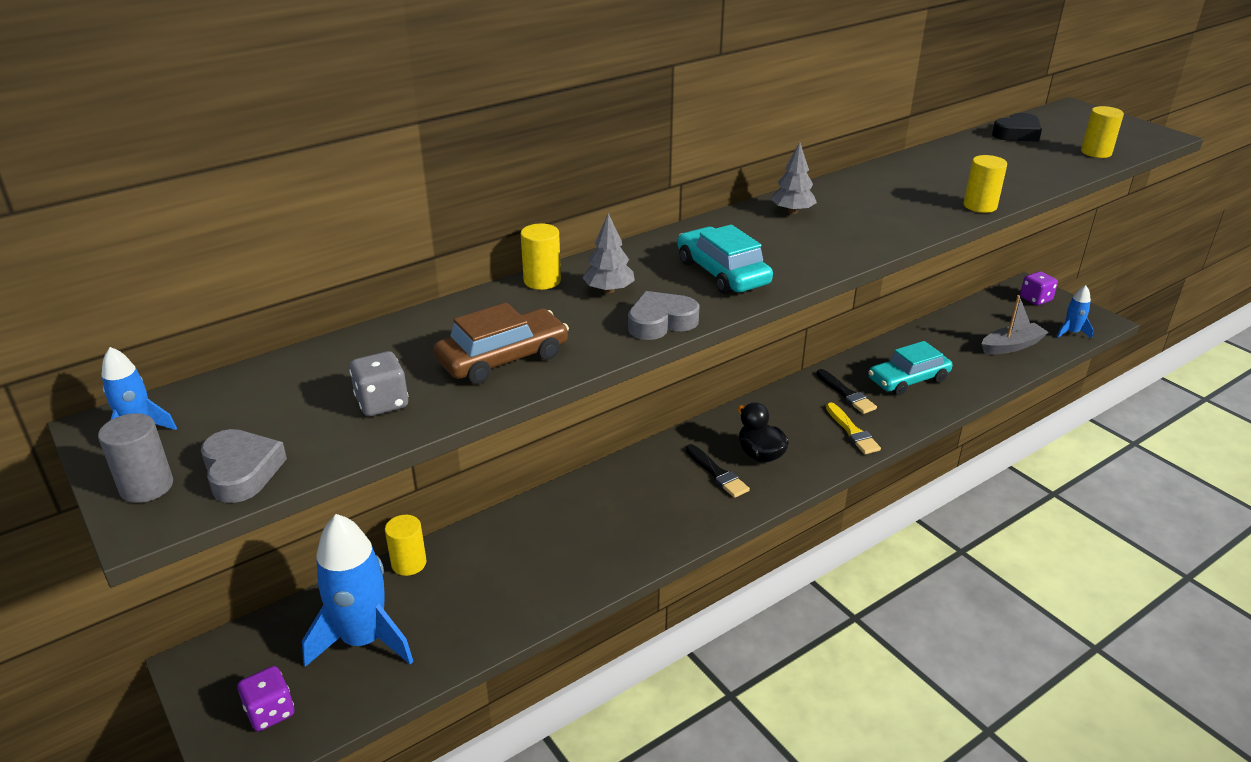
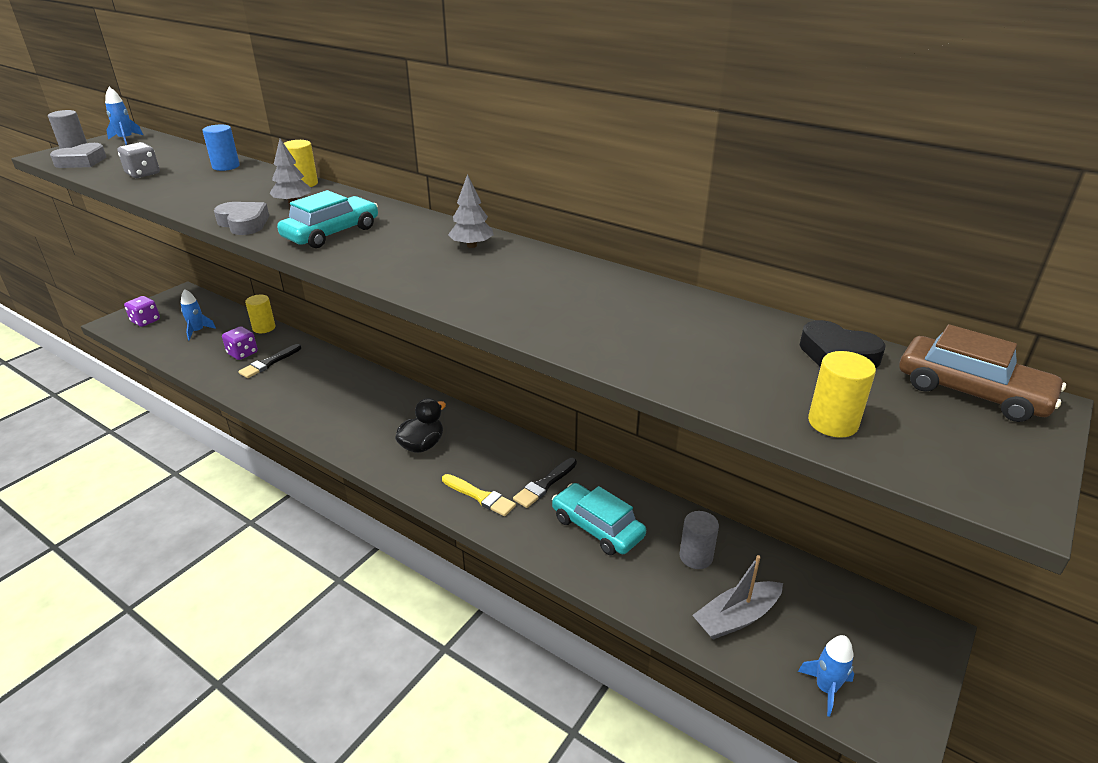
camera: 70 degrees right, 0 degrees up
(363, 640) = (197, 331): blue rocket -> blue rocket, size x0.48
(413, 333) = (226, 166): none -> blue cylinder
(503, 358) = (192, 190): brown car -> brown car (971, 391)
(717, 473) = (388, 427): black brush -> black brush (269, 363)
(852, 431) = (480, 496): yellow brush -> yellow brush turned 105 degrees counterclockwise
(950, 345) = (696, 557): none -> grey cylinder
(980, 206) = (549, 336): yellow cylinder -> none
(1011, 346) = (736, 618): grey boat -> grey boat turned 105 degrees clockwise
(1035, 299) = (895, 642): purple dice -> purple dice (242, 353)

